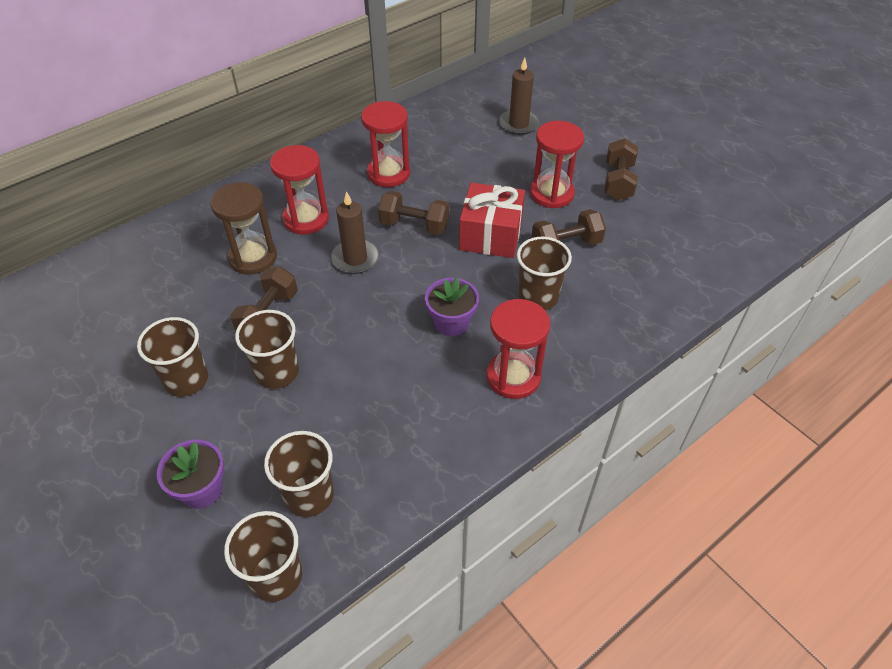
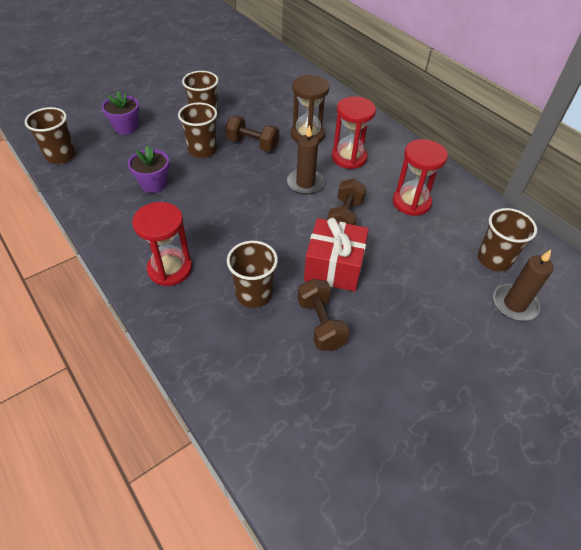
camera: 90 degrees right, 0 degrees up
(309, 495) = (106, 166): brown cup -> brown cup (494, 259)
(451, 322) = (232, 235): purple flower pot -> purple flower pot (153, 184)
(551, 193) = (399, 321): red hourglass -> none
(618, 182) = (428, 390): brown dumbbell -> none

